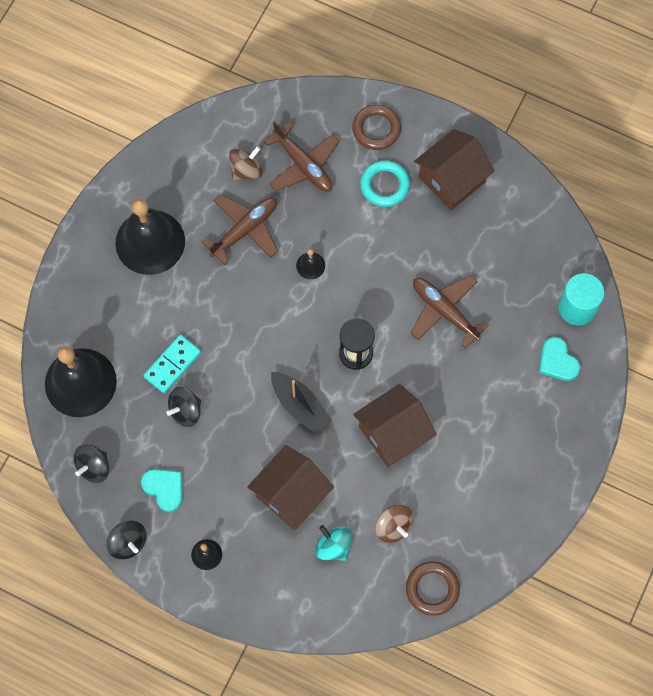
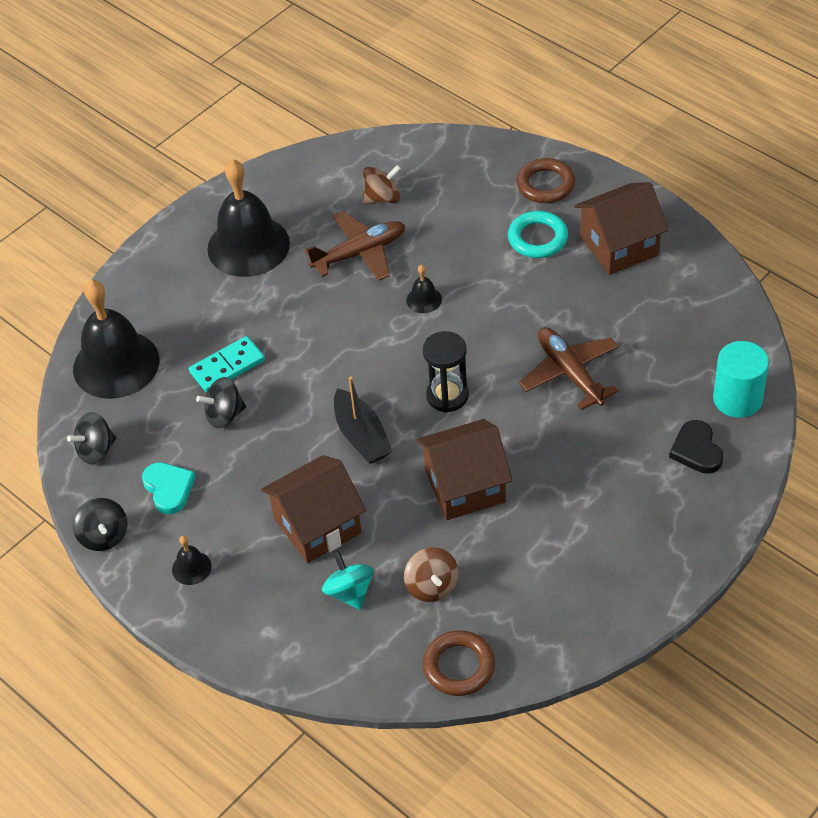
camera: 20 degrees right, 20 degrees down
(303, 165) = (449, 204): brown plane -> none
(557, 361) = (696, 450): turquoise heart -> black heart

